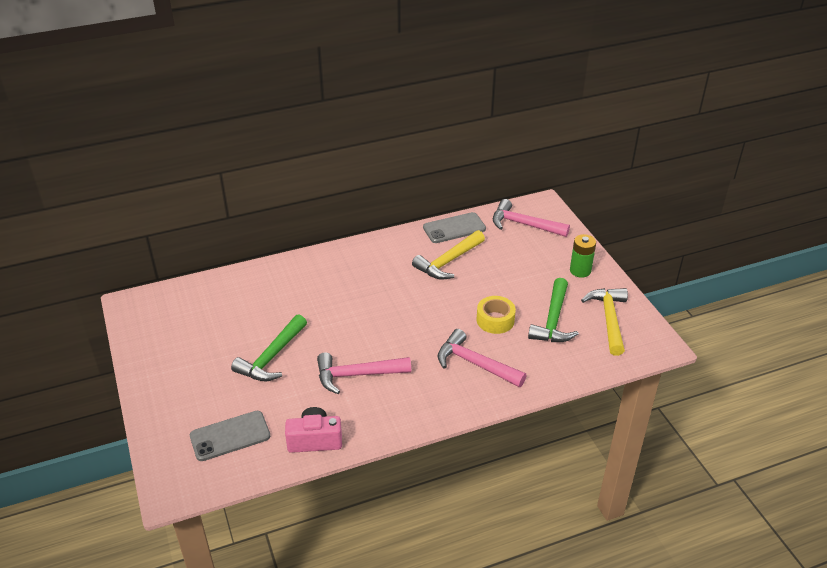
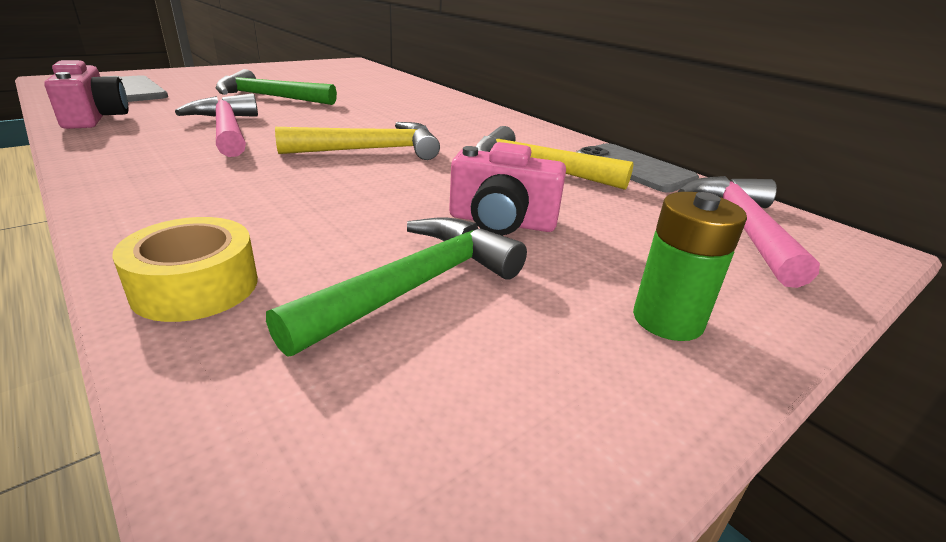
camera: 70 degrees right, 10 degrees down
(475, 364) = (242, 203): pink hammer -> none
(495, 320) = (387, 215): yellow tape -> yellow tape (195, 286)
(508, 288) = (502, 222): none -> pink camera
(553, 320) = (415, 286): green hammer -> green hammer turned 135 degrees clockwise
(609, 319) = (467, 402): yellow hammer -> yellow hammer (371, 150)

